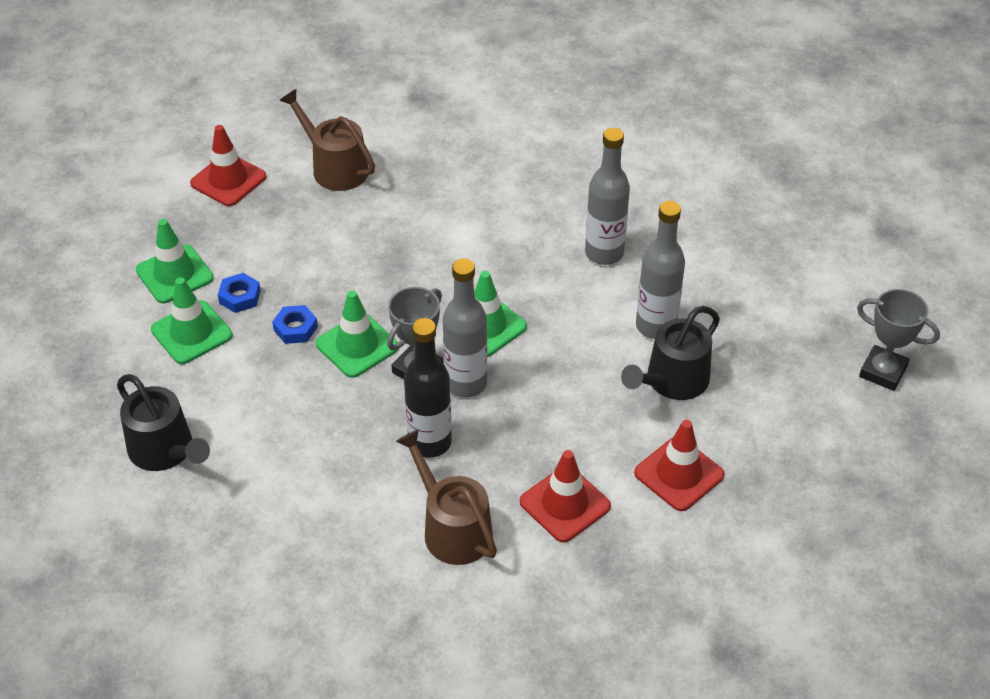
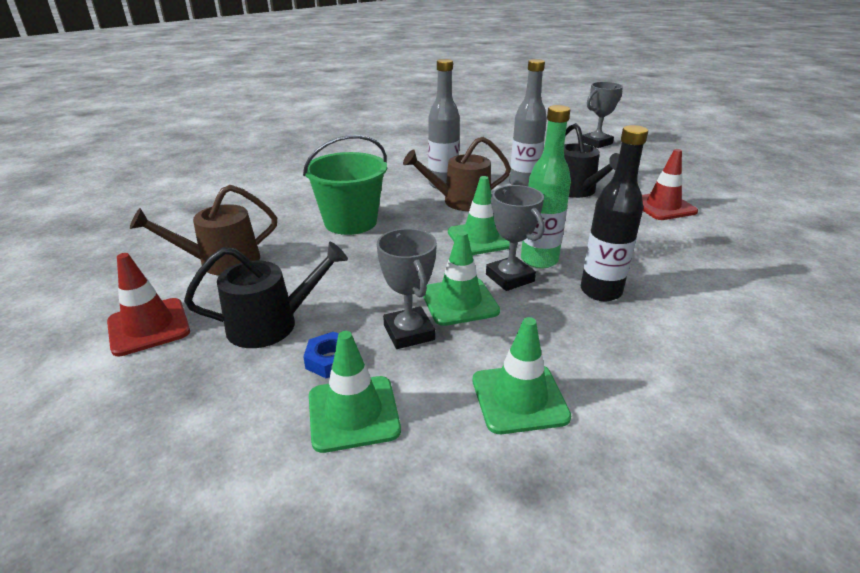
camera: 65 degrees left, 15 degrees down
(165, 450) = (544, 491): black watering can -> black watering can (271, 324)
(174, 274) = (243, 405): green traffic cone -> green traffic cone (519, 398)
(295, 328) = (409, 332): blue nut -> grey trophy
(452, 529) = (707, 303): brown watering can -> brown watering can (460, 201)
(459, 216) = (350, 222): none -> green bucket
(466, 383) = (539, 260): grey bottle -> green bottle
(565, 504) = (685, 249): red traffic cone -> none

